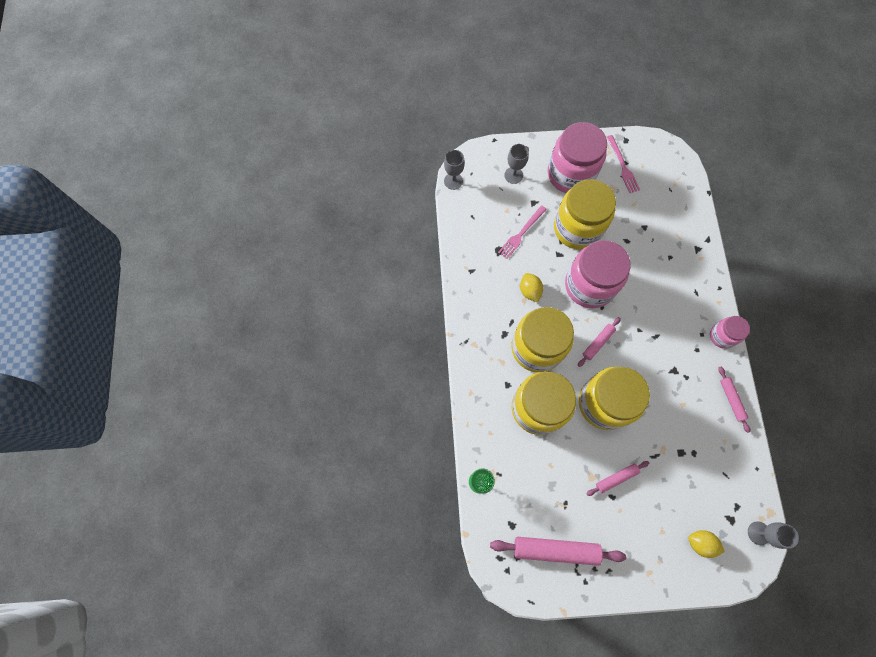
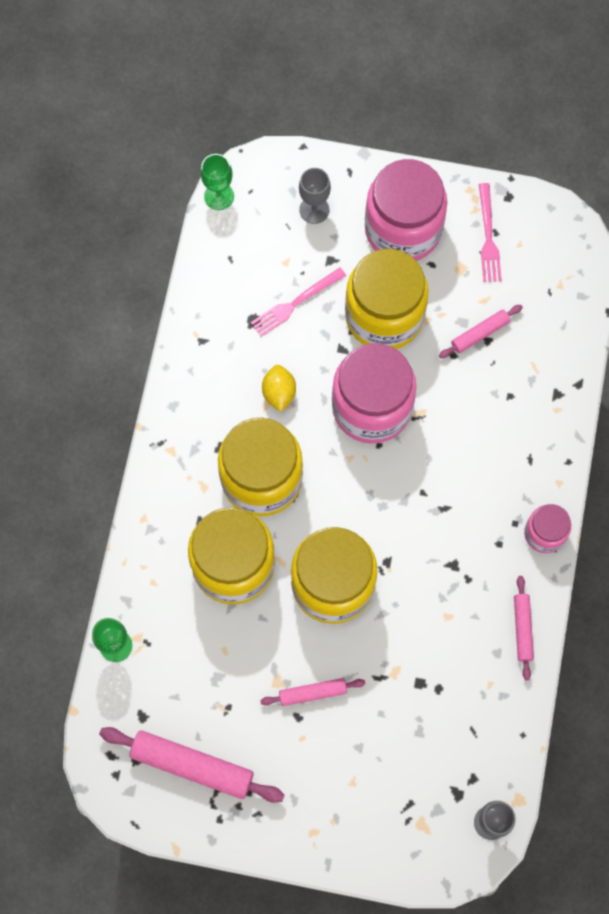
camera: 15 degrees right, 0 degrees up
(453, 181) = (219, 196): grey goblet -> green goblet
(597, 343) = (353, 495): pink rolling pin -> pink rolling pin (479, 333)
(700, 543) = (401, 813): yellow lemon -> none

